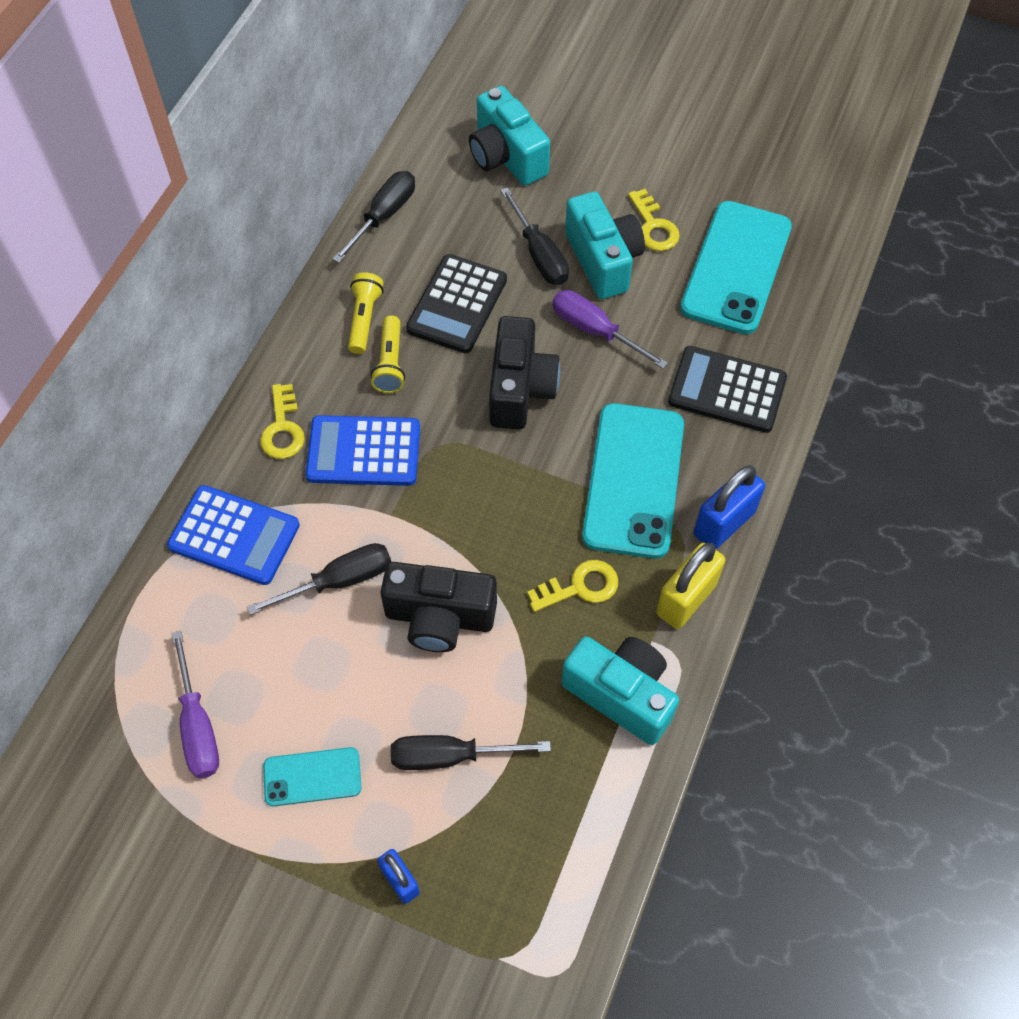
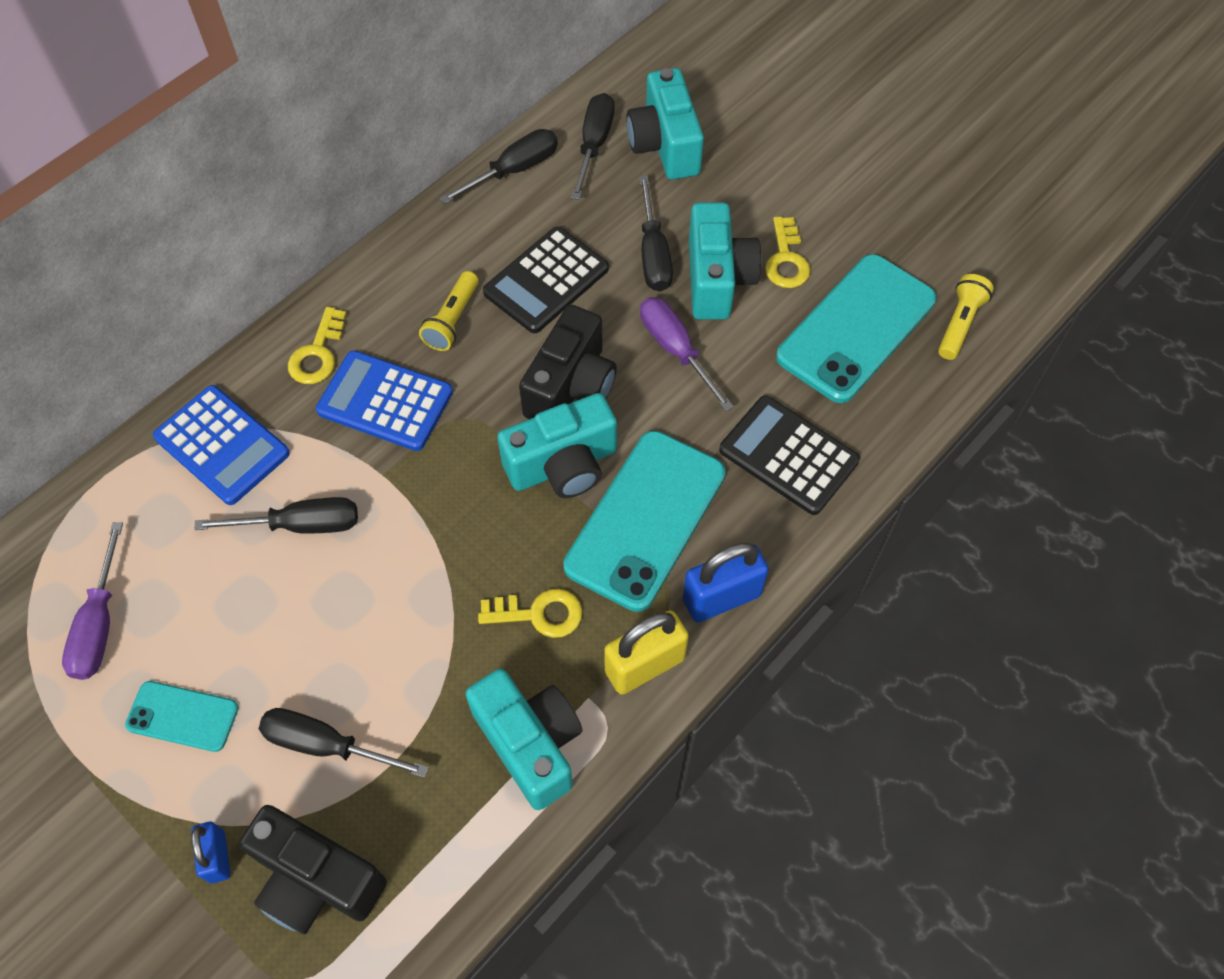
camera: 20 degrees right, 0 degrees up
(364, 319) = (447, 268): yellow flashlight -> yellow flashlight (959, 324)
(439, 617) = (382, 596): black camera -> black camera (316, 880)
(444, 173) = (594, 144): none -> black screwdriver
(543, 457) = (563, 465): none -> turquoise camera

